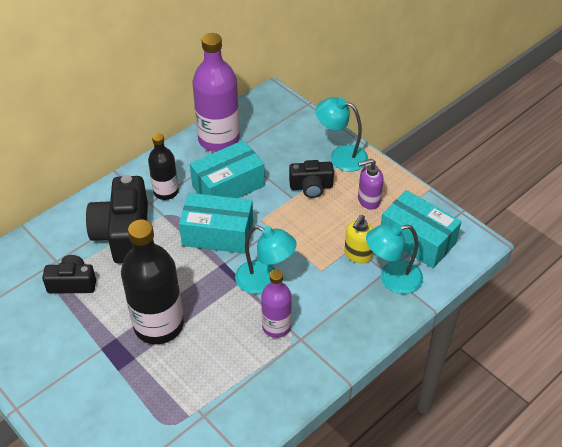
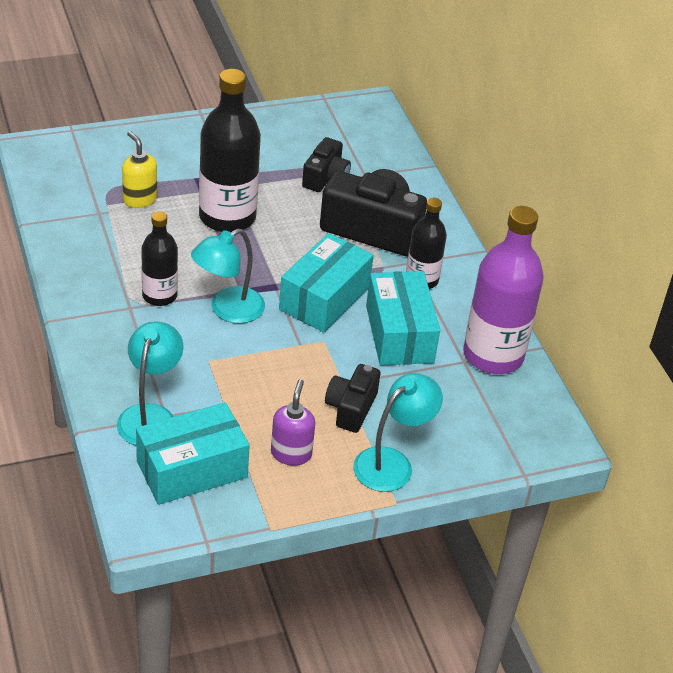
camera: 110 degrees right, 5 degrees down
(276, 326) = (159, 296): purple bottle -> black bottle
(358, 254) = (209, 402): yellow soap dispenser -> yellow soap dispenser (139, 199)

